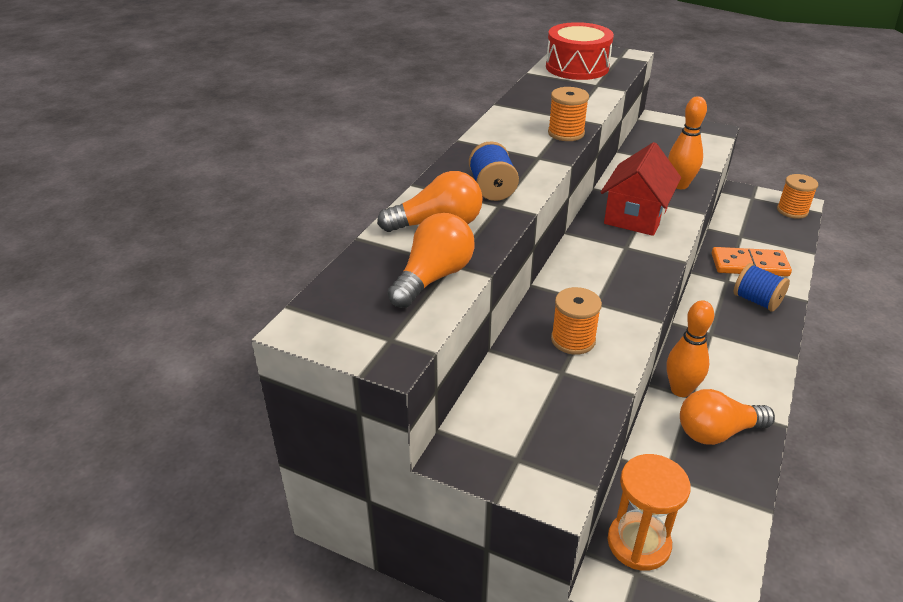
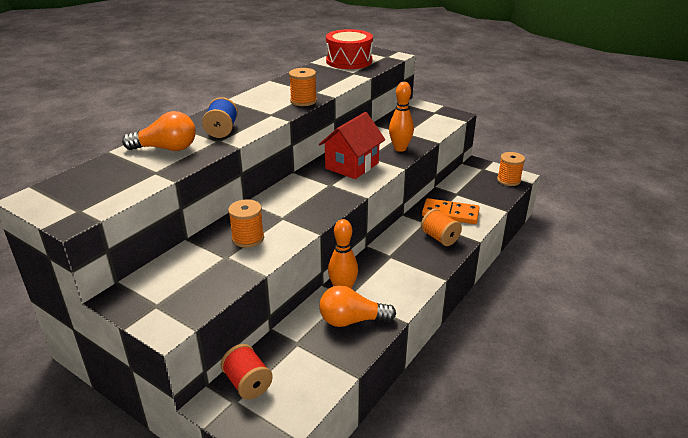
camera: 10 degrees right, 5 degrees down
(433, 277) = (136, 178): orange light bulb -> none
(638, 543) = (248, 383): orange hourglass -> red spool
(756, 301) = (439, 238): blue spool -> orange spool

